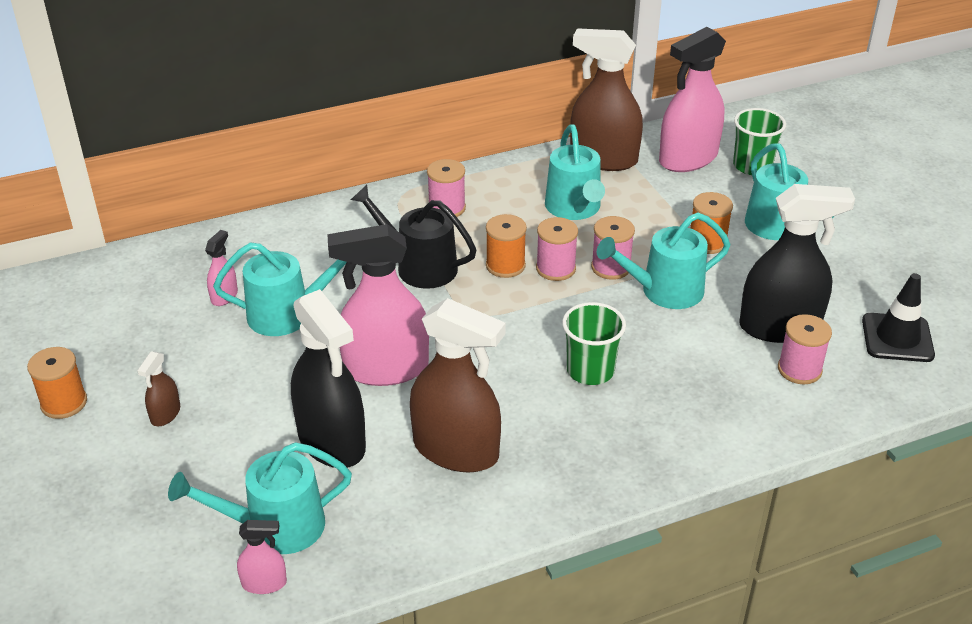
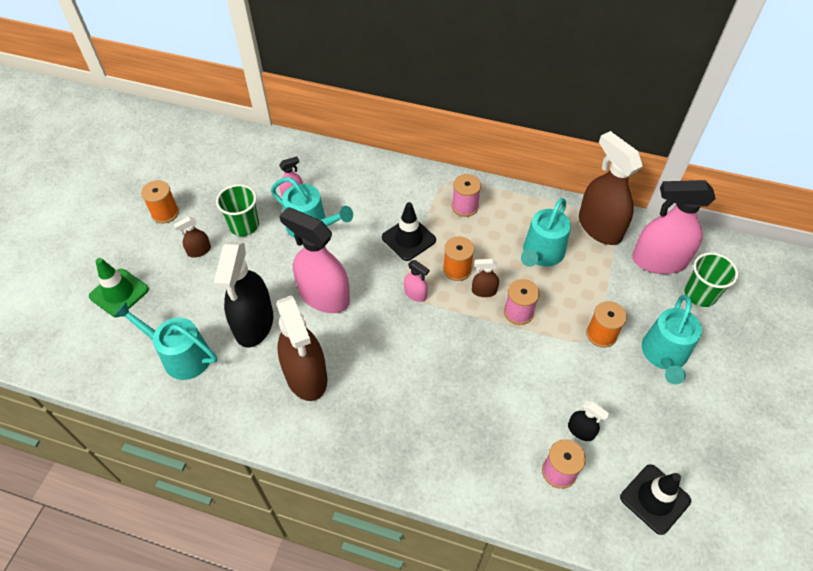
camera: 40 degrees right, 15 degrees up
(101, 518) = (119, 293): none -> green traffic cone
(264, 583) = (145, 385): pink spray bottle -> pink spray bottle (415, 294)
(419, 266) = (408, 239): black watering can -> black traffic cone
(555, 269) = (484, 291): pink spool -> brown spray bottle
(590, 370) = (429, 377): green cup -> green cup (244, 225)
(664, 291) = (534, 352): turquoise watering can -> none
(779, 327) = (581, 431): black spray bottle -> black spray bottle, size x0.44

